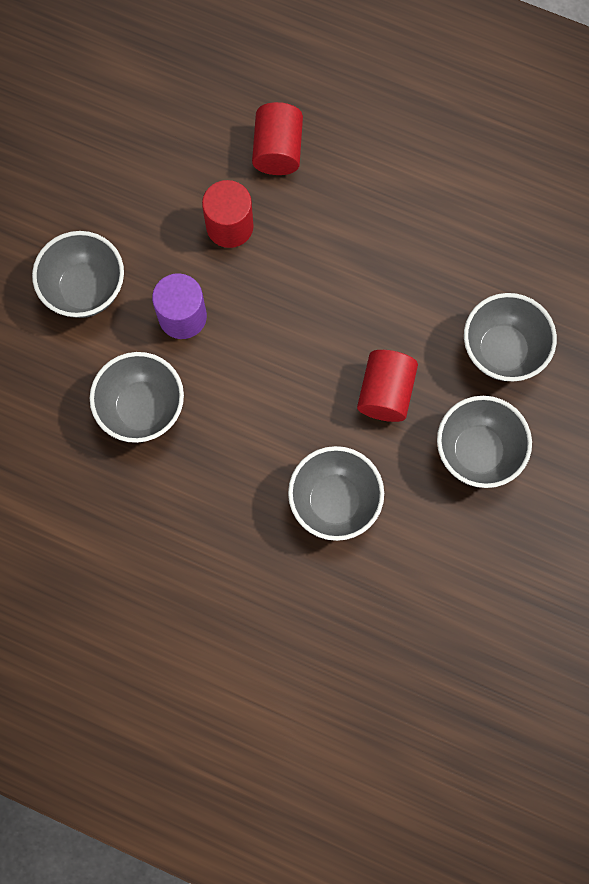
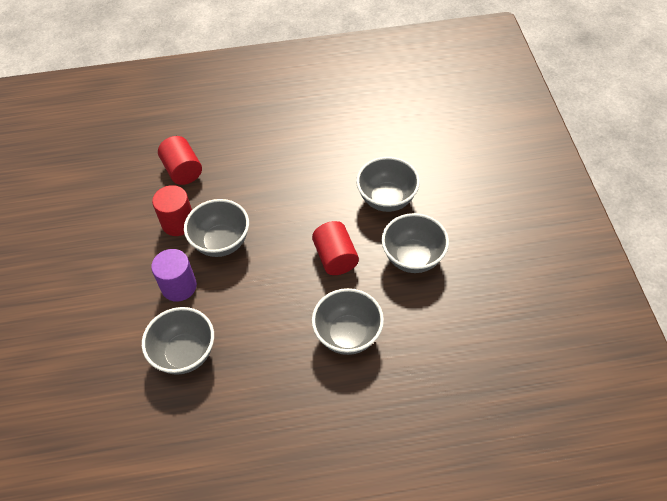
camera: 30 degrees left, 20 degrees down
(85, 289) = (103, 306): grey bowl -> grey bowl (221, 242)

